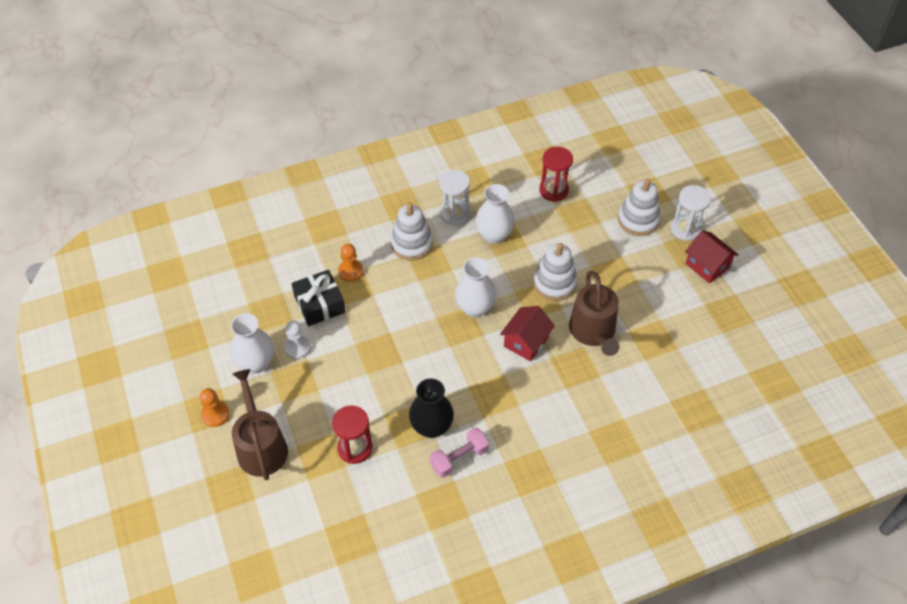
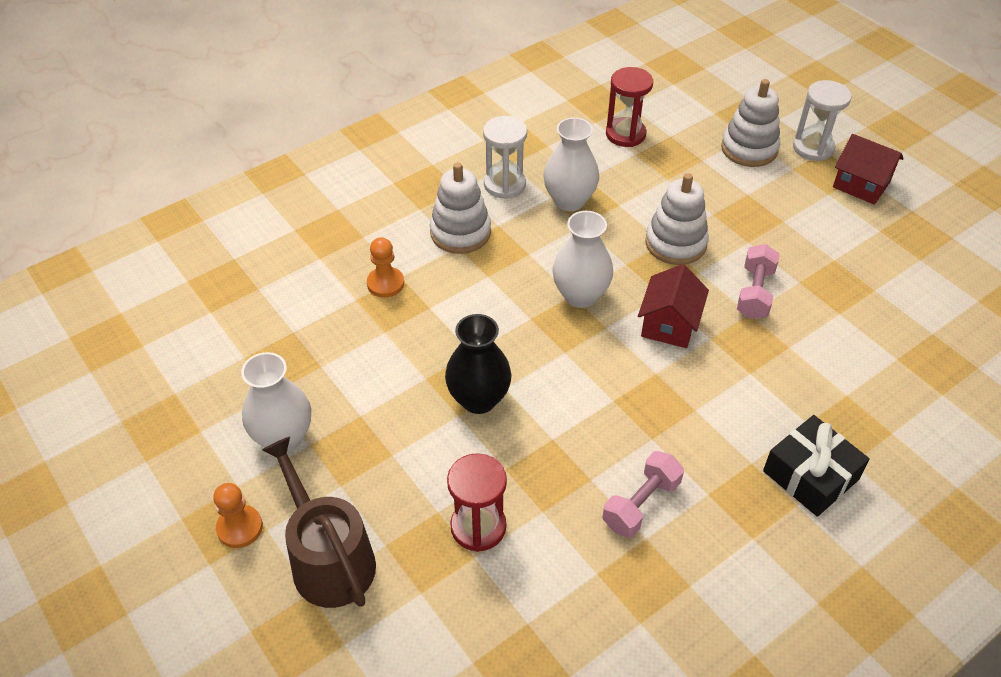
camera: 15 degrees left, 5 degrees down
(297, 347) = (340, 401): white pawn -> none
(319, 304) = (354, 335): black gift -> black gift (810, 475)
(431, 427) = (582, 469): black vase -> black vase (478, 399)
(593, 332) = (754, 293): brown watering can -> pink dumbbell

